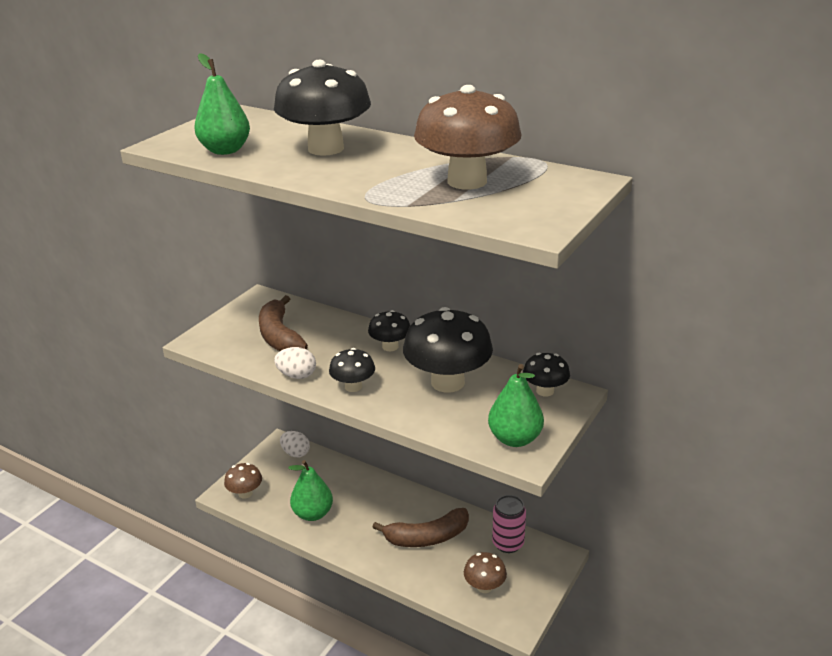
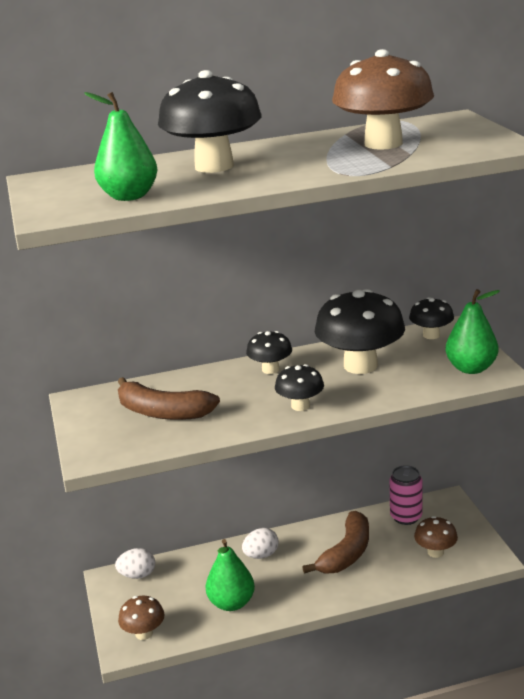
camera: 45 degrees left, 5 degrees down
(297, 375) = (240, 425): white egg -> white egg (261, 555)

